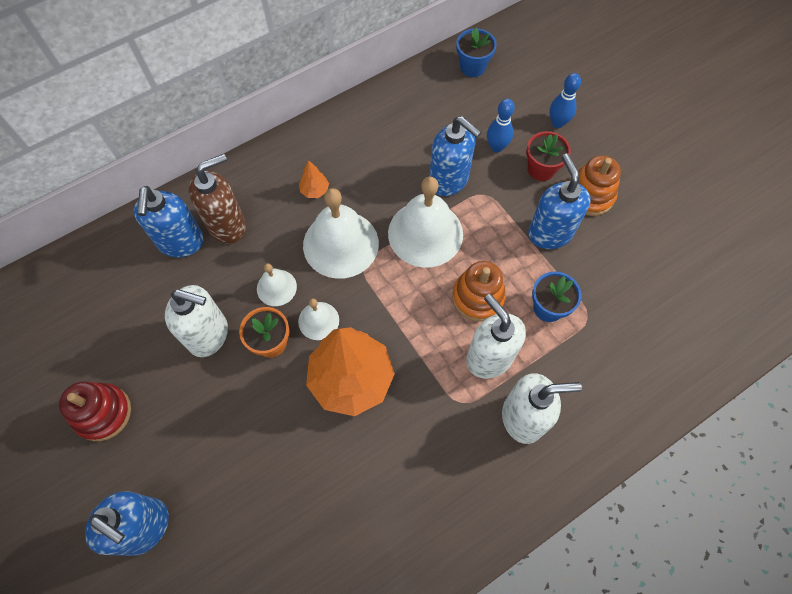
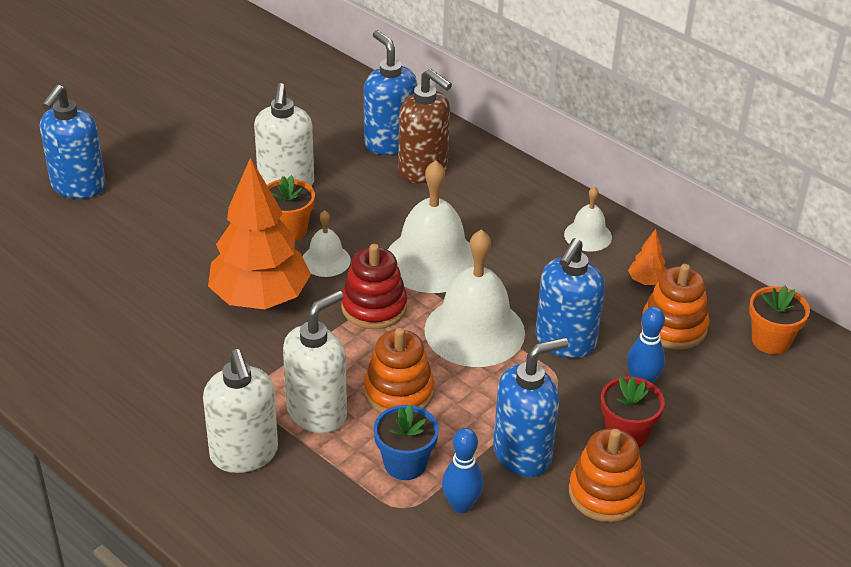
camera: 75 degrees right, 25 degrees down
(103, 413) = (185, 135): red stacking toy -> red stacking toy (374, 307)
(181, 242) = (389, 142): blue soap dispenser -> blue soap dispenser turned 75 degrees clockwise
(276, 287) = (357, 221): white bell -> white bell (588, 235)
(315, 190) = (497, 227): orange tree -> orange tree (646, 281)
(448, 114) = (673, 327): none -> orange stacking toy
(472, 67) = (770, 340): blue flower pot -> orange flower pot
(557, 123) = (719, 444): blue bowling pin -> blue bowling pin (461, 505)

